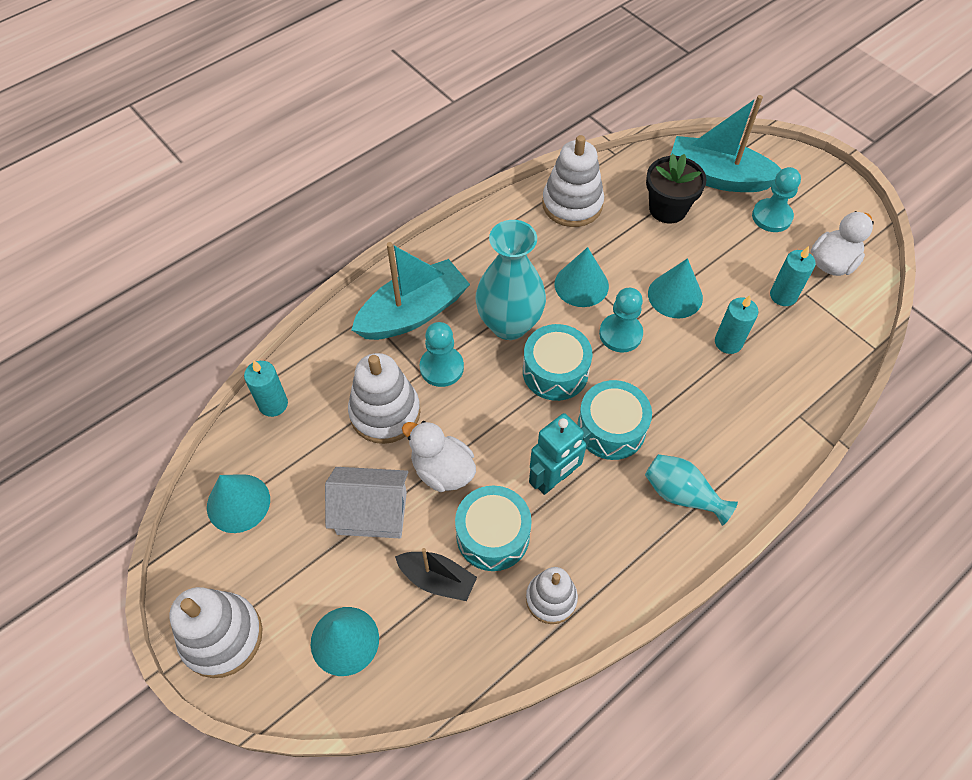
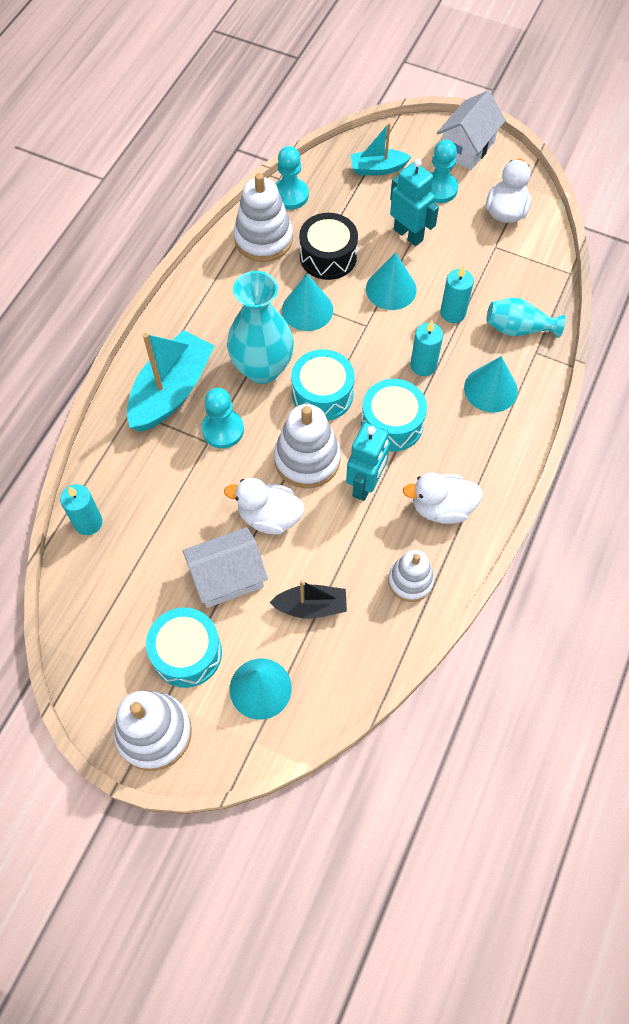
camera: 25 degrees left, 5 degrees up
(238, 503) = (105, 619): turquoise cone -> turquoise cone (490, 389)
(385, 412) = (193, 489): white stacking toy -> white stacking toy (307, 459)
(493, 535) = (338, 551): turquoise drum -> turquoise drum (187, 653)
(620, 334) = (361, 340): turquoise pawn -> turquoise pawn (290, 195)
(621, 536) = (441, 508): none -> white duck
(627, 242) = (328, 256): none -> black drum
(667, 209) = (349, 213): black flower pot -> none
(682, 494) = (473, 454): turquoise vase -> turquoise vase (518, 329)
(717, 177) = (378, 169): turquoise boat -> turquoise boat, size x0.57
(718, 249) = (408, 234): none -> turquoise robot
(783, 295) = (479, 255): turquoise candle -> turquoise candle (423, 365)
(820, 187) = (467, 148): none -> white house

